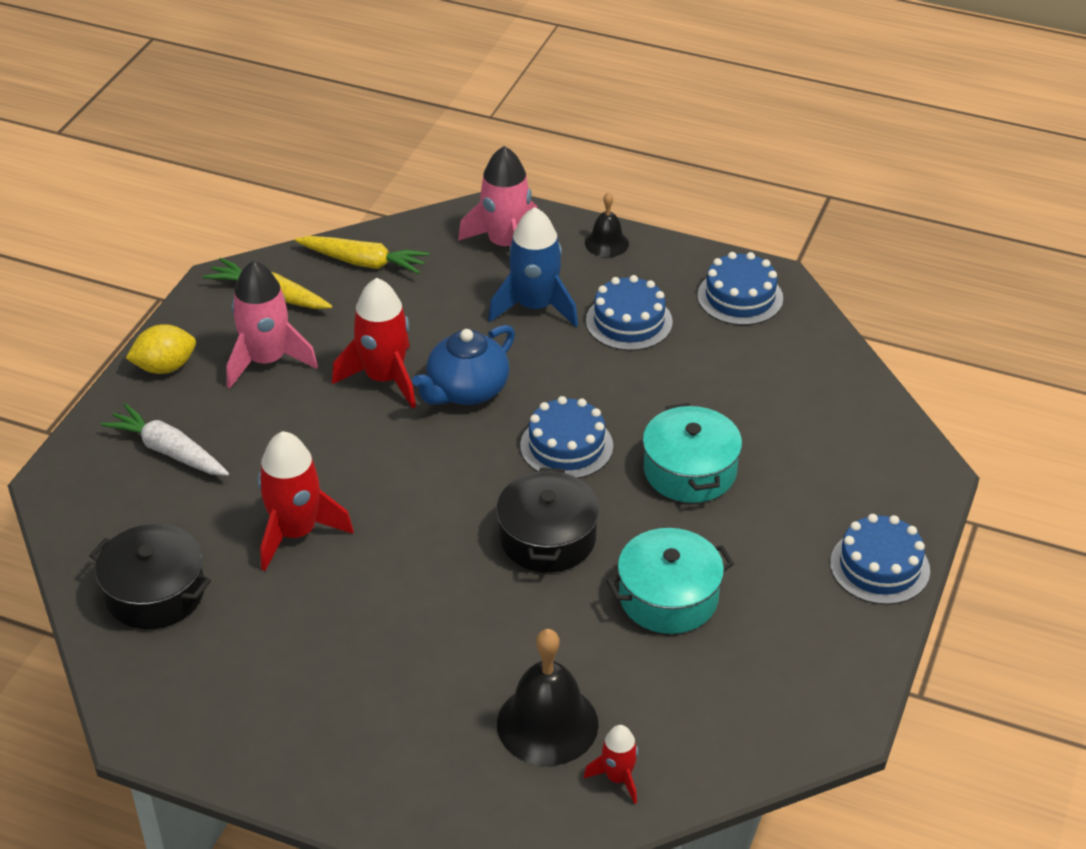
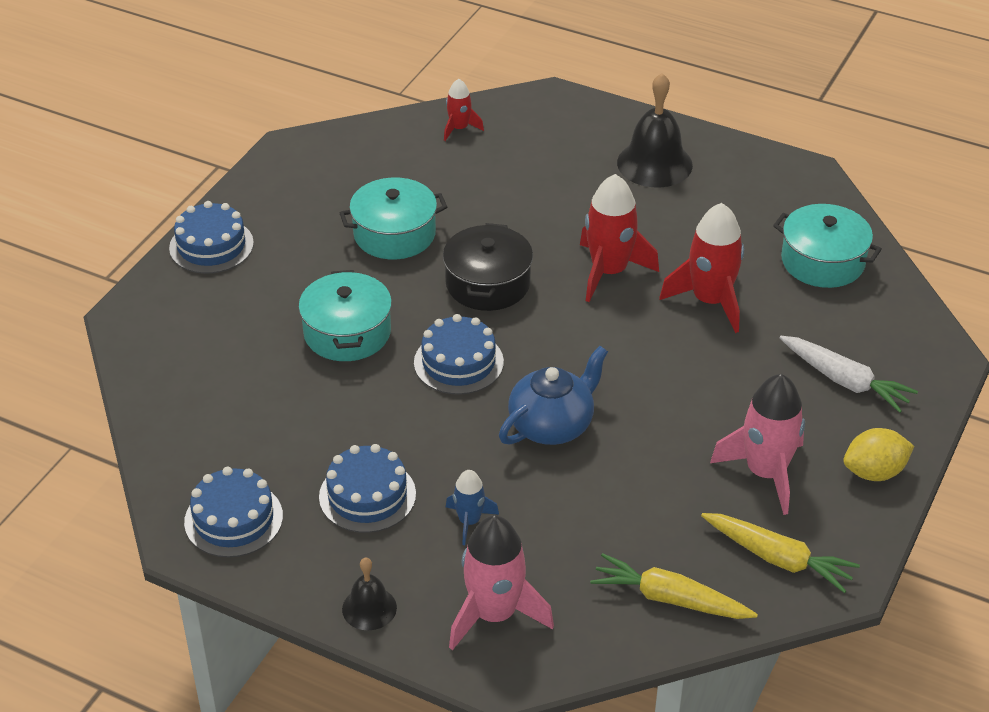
camera: 175 degrees left, 0 degrees up
(155, 593) = (822, 261): black pot -> turquoise pot
(384, 378) = (638, 444): red rocket -> red rocket (609, 272)
(535, 307) = (469, 521): blue rocket -> blue rocket, size x0.54
(547, 724) = (505, 160): black bell -> black bell (654, 163)

